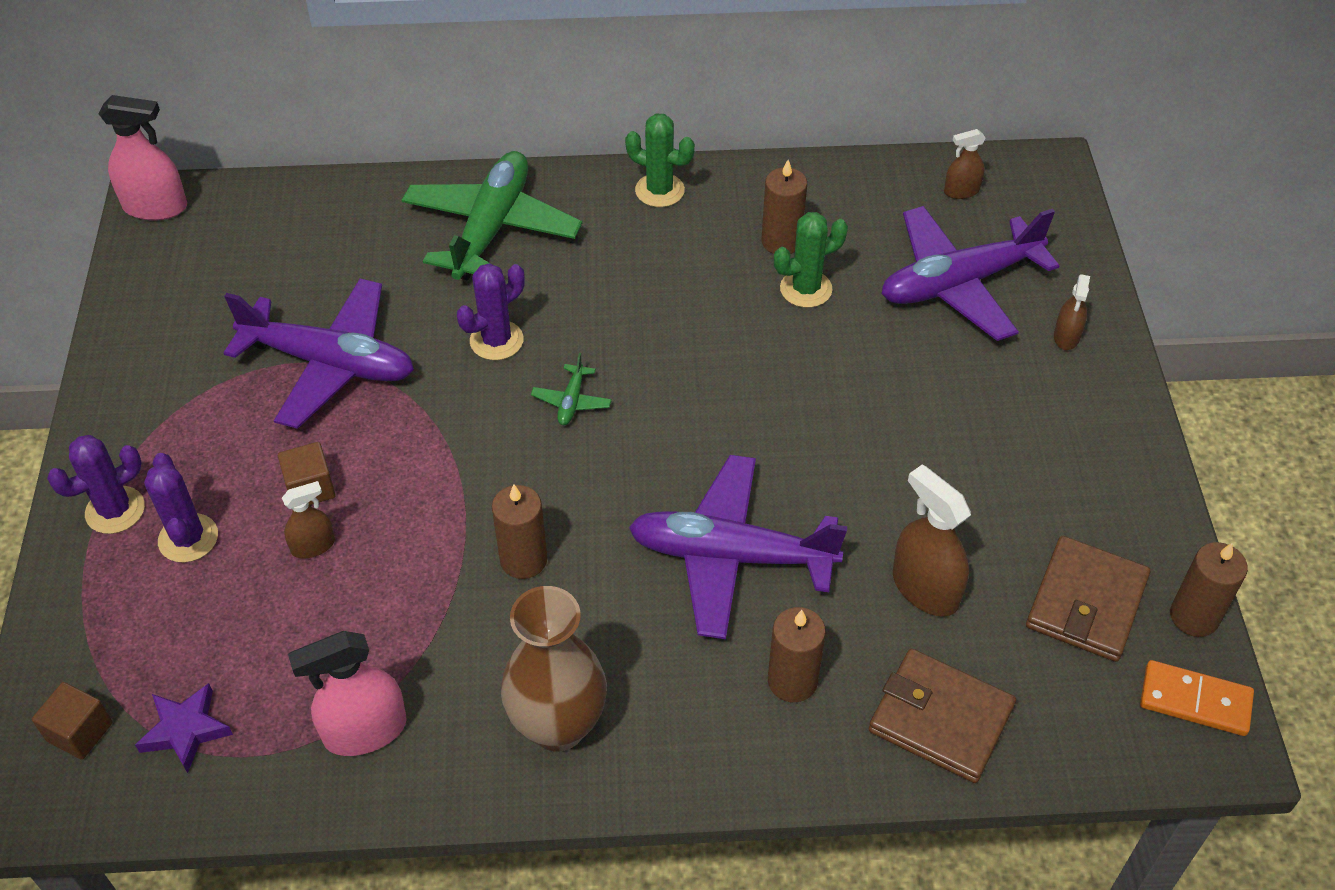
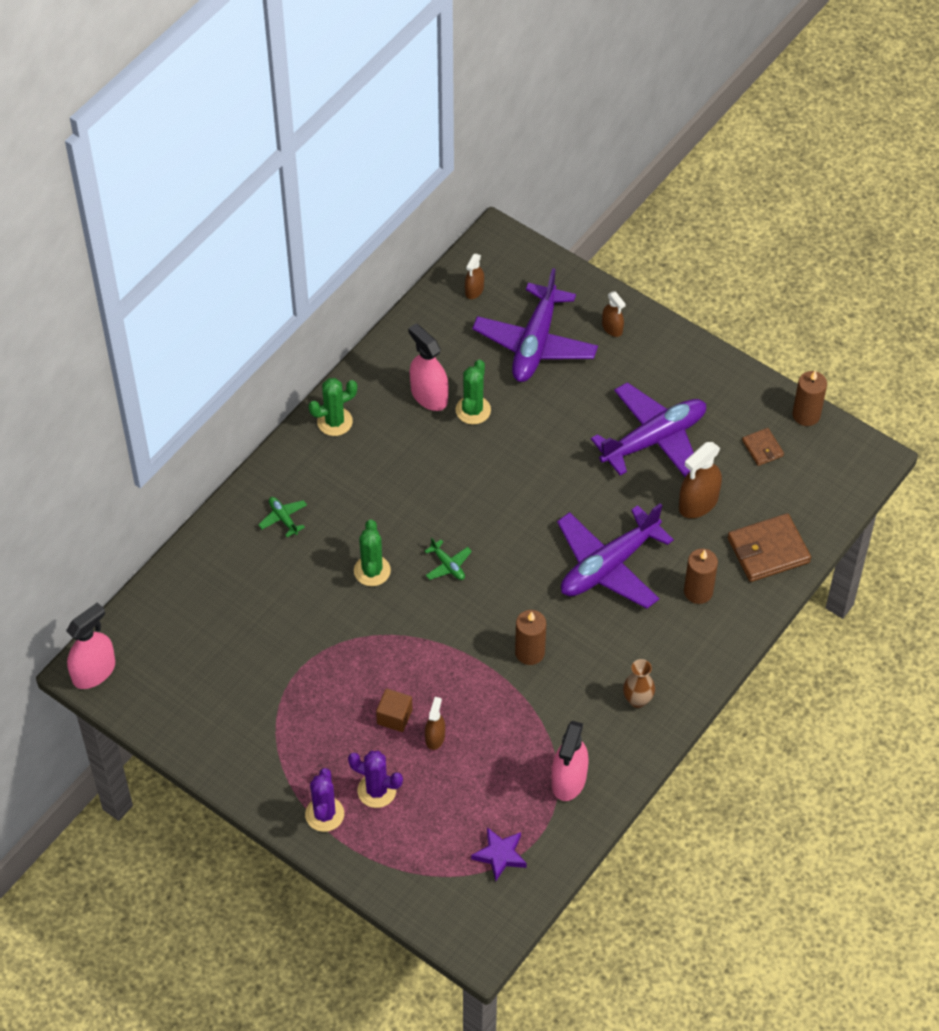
camera: 50 degrees left, 5 degrees up
(80, 732) = (459, 901): brown cube -> none
(330, 363) = (312, 657): purple plane -> purple plane (654, 439)
(491, 228) = (283, 518): green plane -> green plane, size x0.40
(496, 340) = (372, 571): purple cactus -> green cactus
(558, 726) = (637, 700): brown vase -> brown vase, size x0.53
(781, 241) = (429, 395): brown candle -> pink spray bottle
(925, 588) = (698, 503): brown spray bottle -> brown spray bottle turned 45 degrees counterclockwise
(1086, 602) = (762, 448): brown wallet -> brown wallet, size x0.53
(1195, 701) = (844, 451): orange domino -> none

